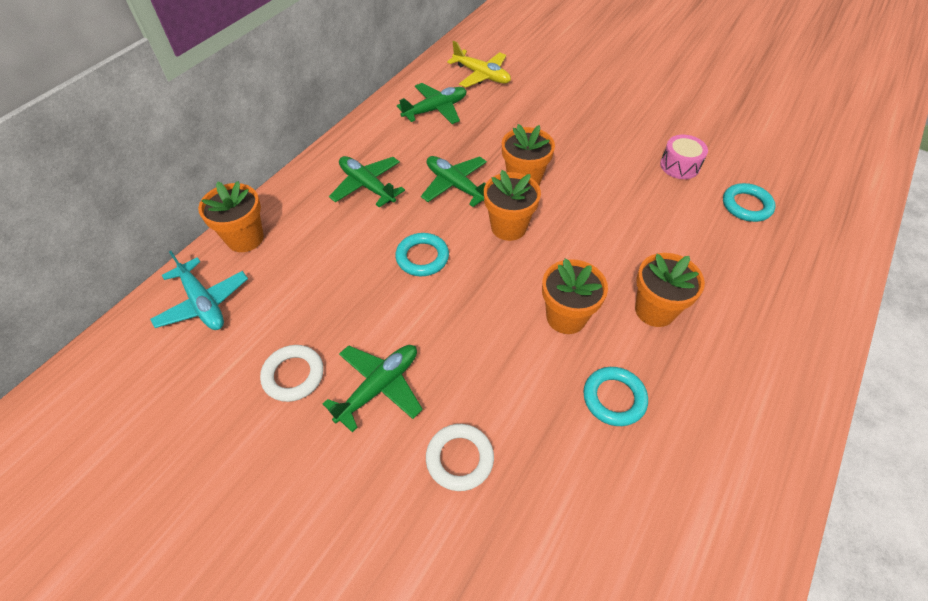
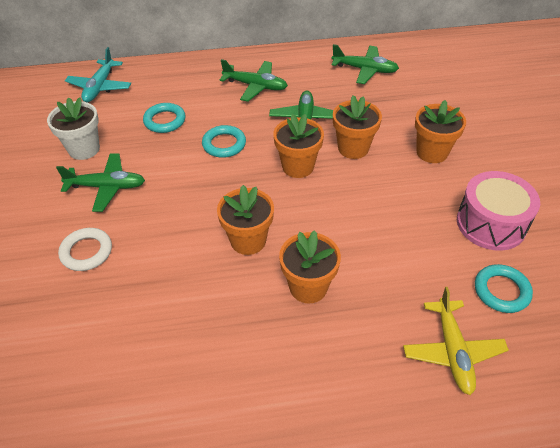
camera: 50 degrees right, 5 degrees down
(245, 238) = (159, 70): orange flower pot -> orange flower pot (432, 152)
(293, 375) = (84, 149): white ring -> white flower pot
(367, 186) = (255, 86): green plane -> green plane turned 105 degrees clockwise
(482, 75) = (433, 67): yellow plane -> yellow plane (452, 351)
(614, 398) = (201, 304): turquoise ring -> turquoise ring (165, 121)
(679, 165) = (491, 223): pink drum -> pink drum, size x1.62

